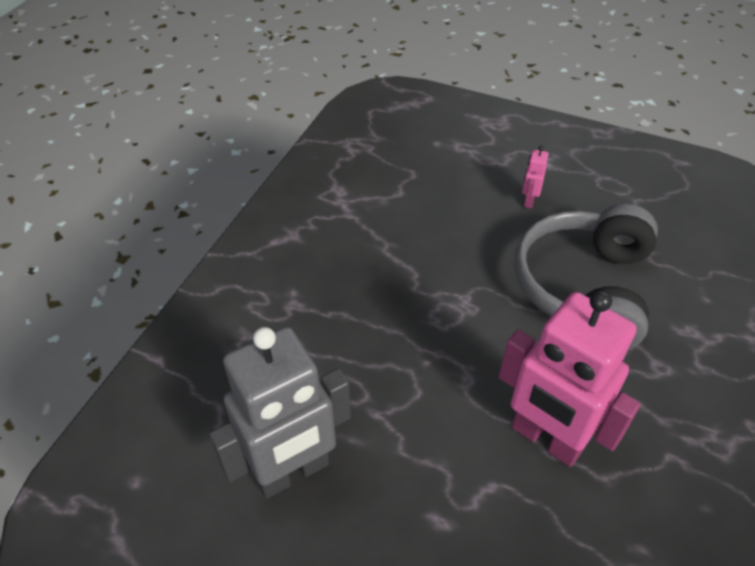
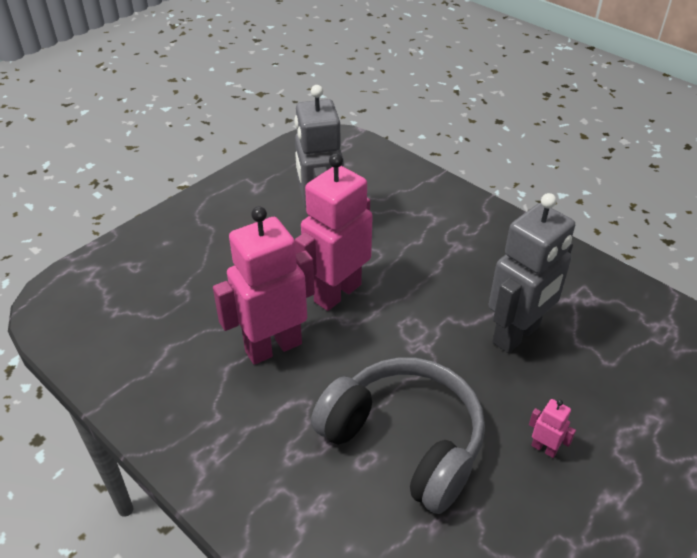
camera: 110 degrees right, 5 degrees down
(411, 234) = (517, 335): none -> grey robot
(427, 402) = (337, 293): none -> pink robot

